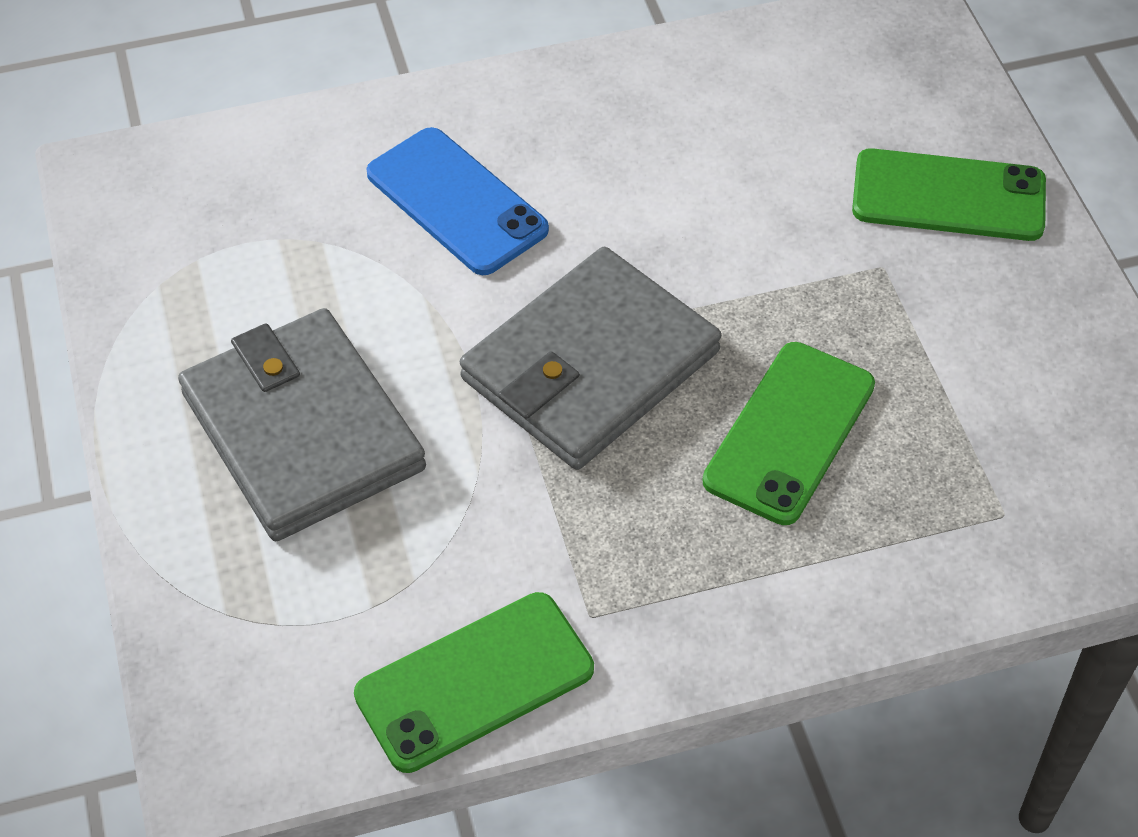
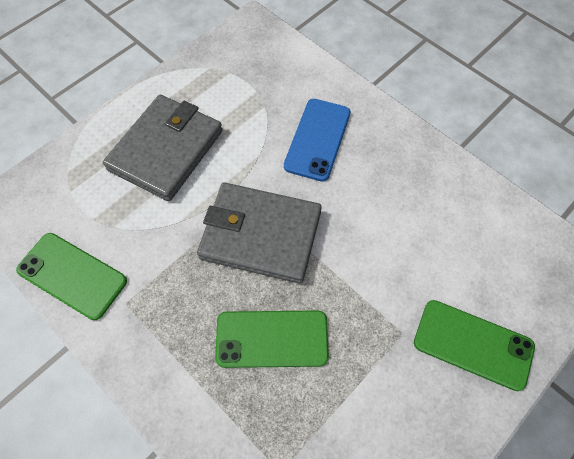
camera: 60 degrees right, 10 degrees up
(948, 196) = (473, 344): green phone -> green phone turned 45 degrees counterclockwise

